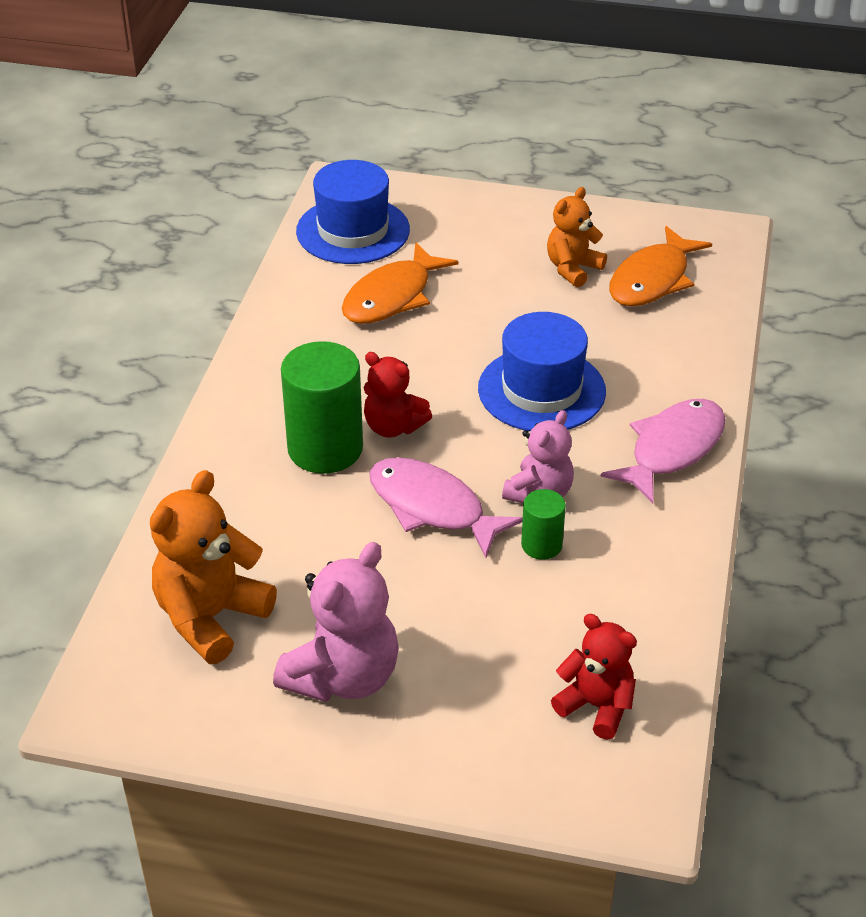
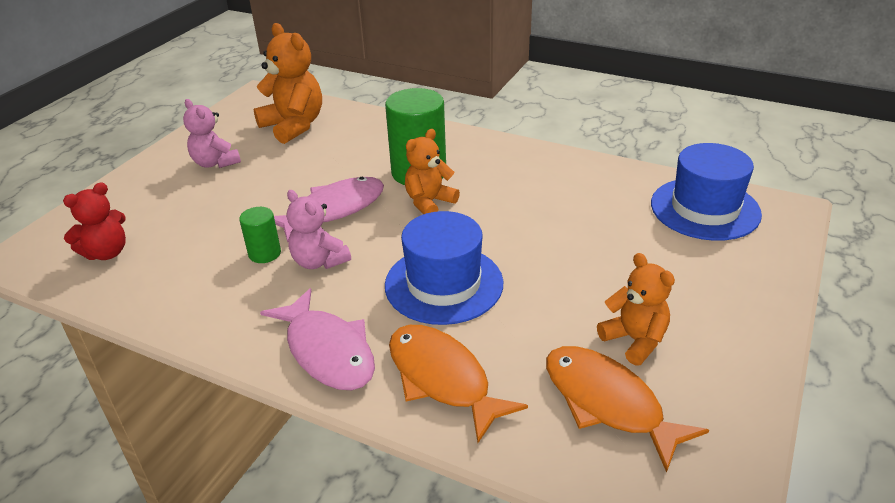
camera: 105 degrees right, 5 degrees down
(343, 677) = (215, 163): pink teddy bear -> pink teddy bear, size x0.64
(392, 297) = (599, 219): orange fish -> orange fish (442, 379)
(393, 427) = (429, 202): red teddy bear -> orange teddy bear

